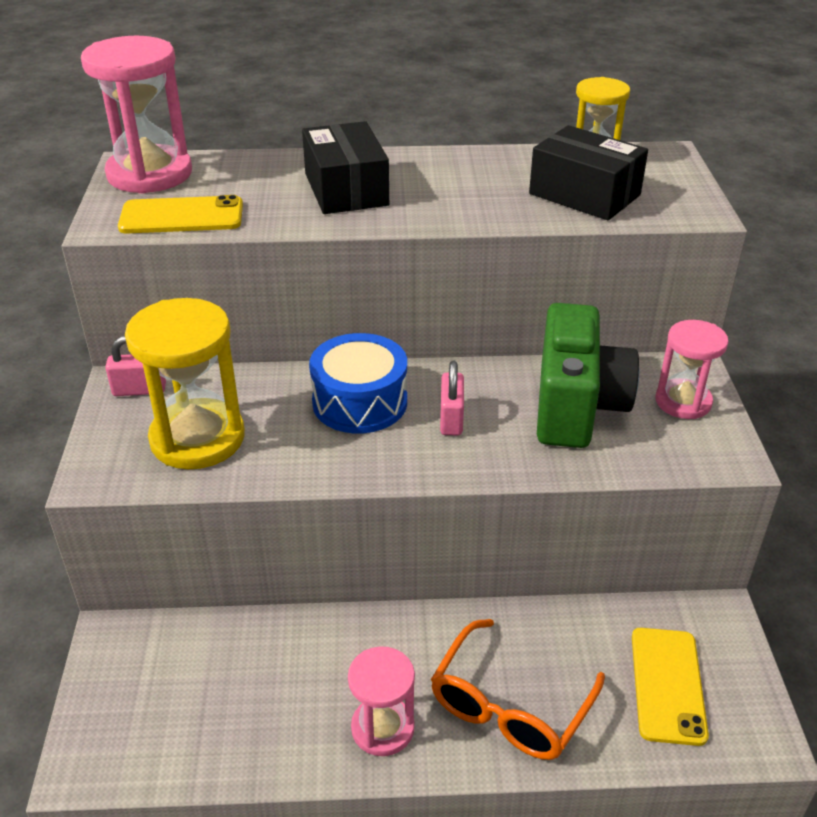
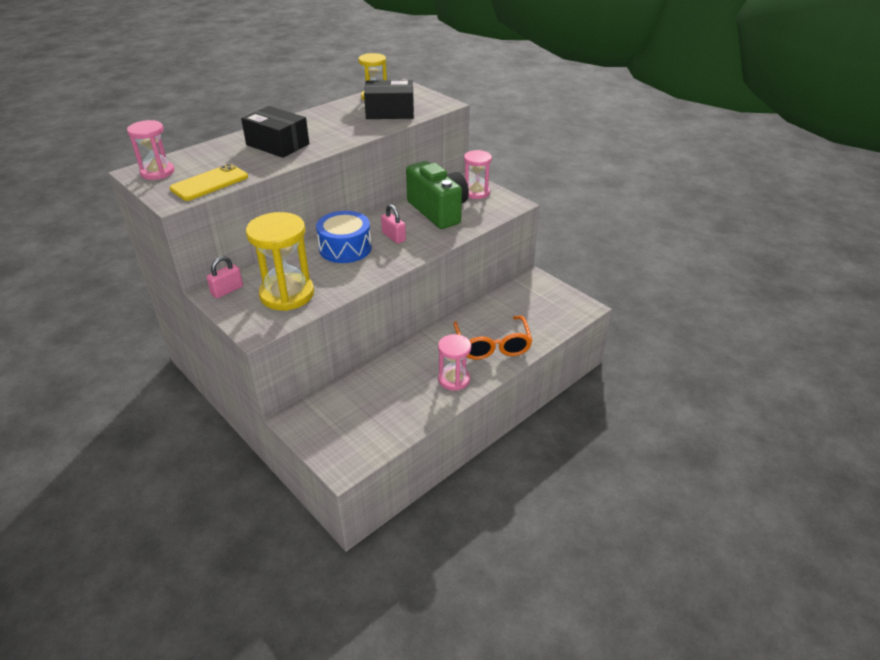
camera: 40 degrees left, 0 degrees up
(150, 174) = (157, 172): pink hourglass -> pink hourglass, size x0.62
(667, 685) = (539, 308): yellow phone -> none

